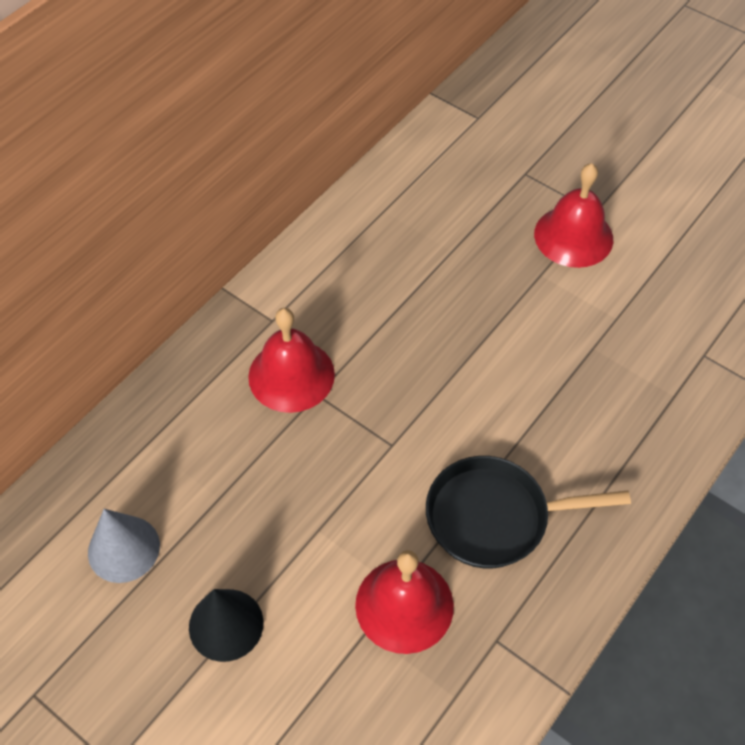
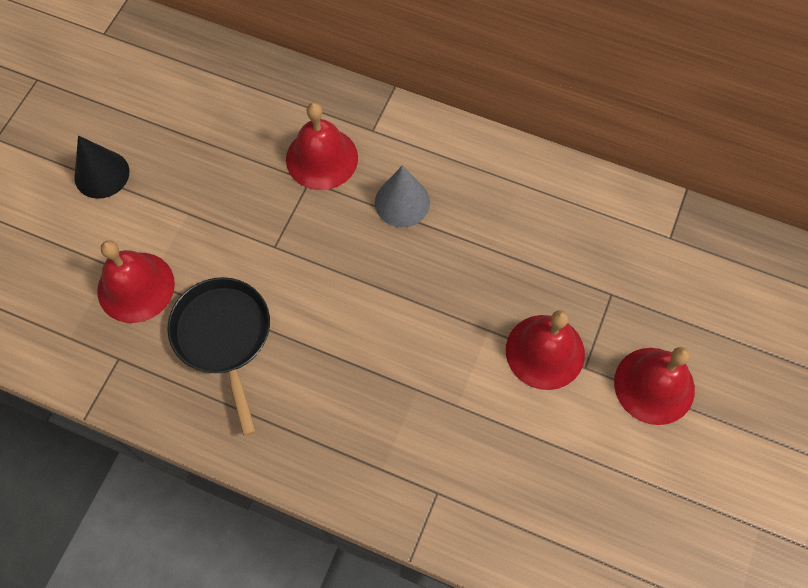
camera: 75 degrees right, 10 degrees up
(123, 549) = (148, 94): grey cone -> grey cone (402, 202)
(623, 168) = (654, 385): none -> red bell

